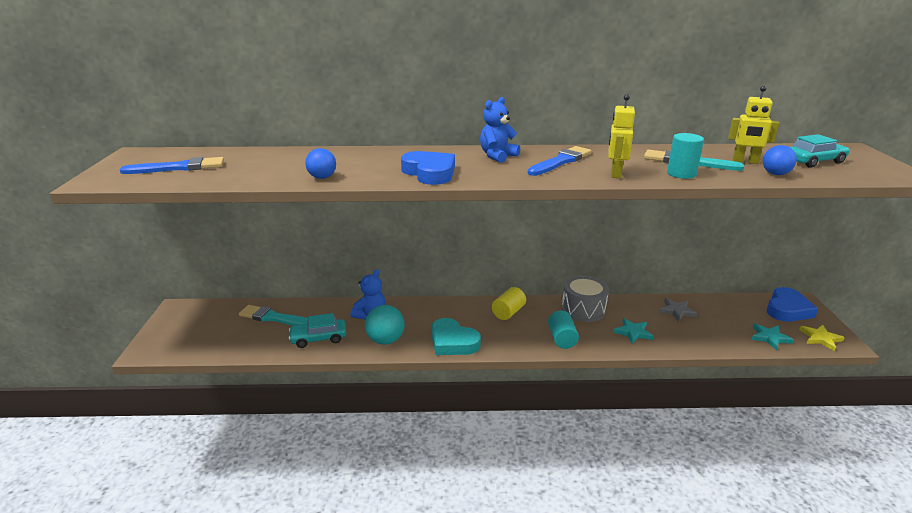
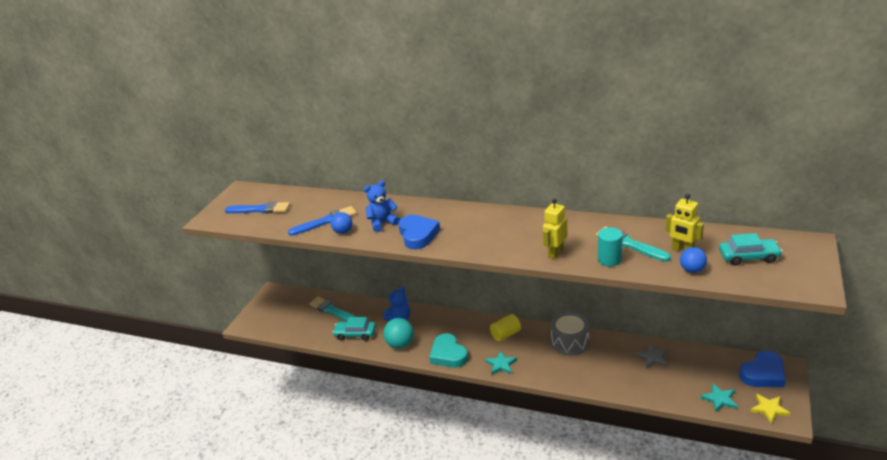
camera: 25 degrees right, 5 degrees up
(497, 156) = (481, 219): blue teddy bear -> blue teddy bear (382, 223)
(561, 161) = (525, 232): blue brush -> blue brush (326, 221)
(562, 339) = (534, 367): turquoise cylinder -> none
(633, 332) = (598, 372): turquoise star -> turquoise star (501, 364)

